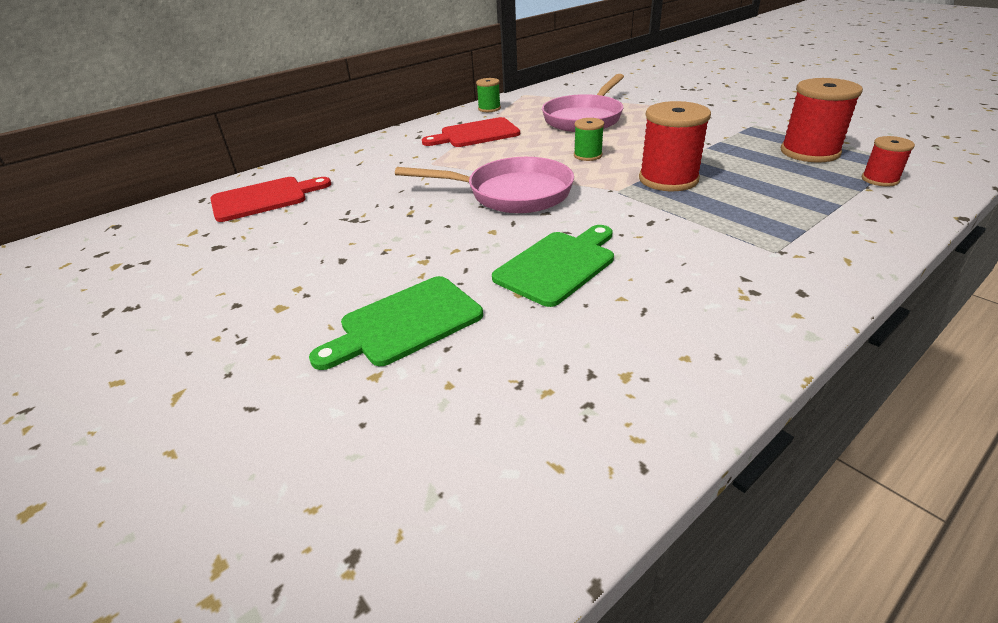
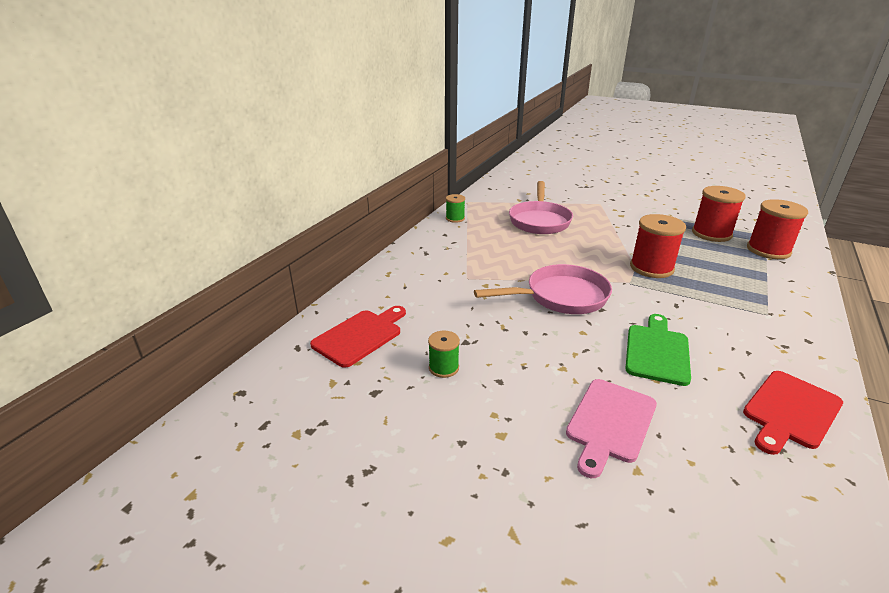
camera: 25 degrees left, 5 degrees down
(405, 323) = (610, 423): green cutting board -> pink cutting board
(476, 134) = (472, 245): red cutting board -> red cutting board (790, 411)
(587, 155) = (577, 254): green spool -> green spool (443, 368)
(880, 179) = (768, 250): red spool -> red spool, size x1.84

